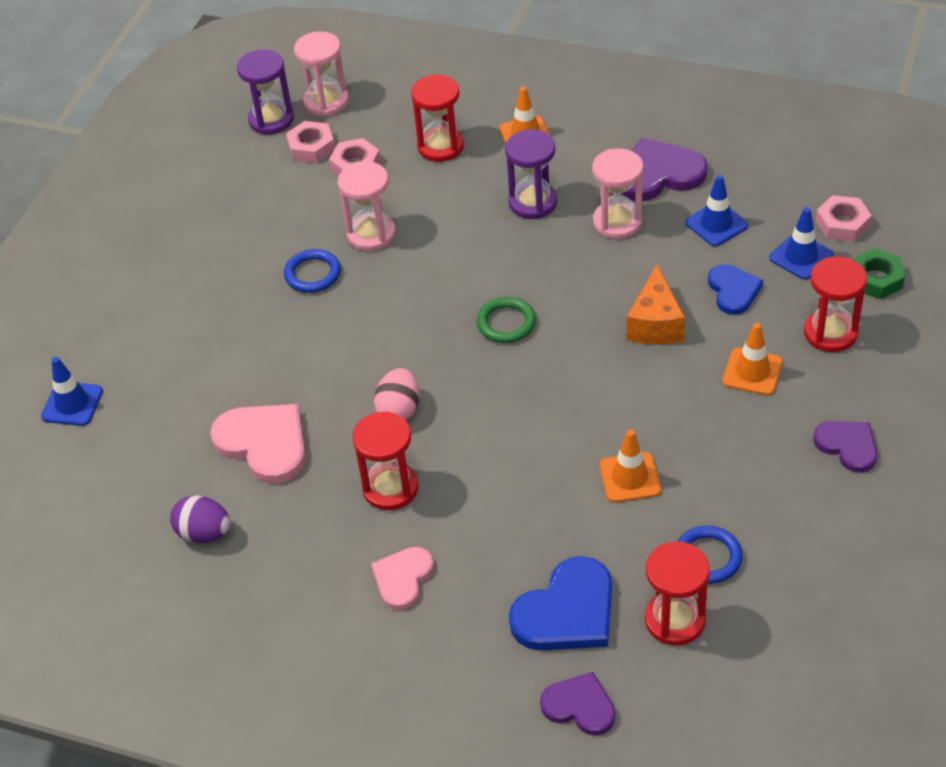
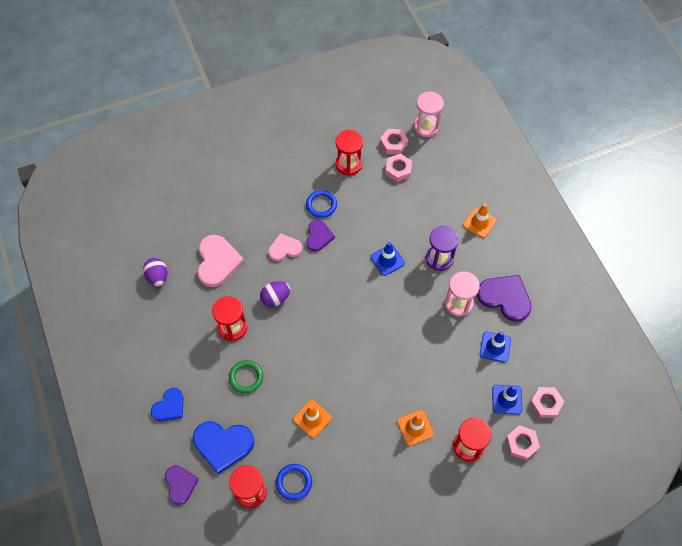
camera: 45 degrees right, 15 degrees up
(72, 404) = (182, 176): blue traffic cone -> blue traffic cone (387, 260)
(271, 120) = (395, 115): purple hourglass -> none
(371, 234) = (363, 209): pink hourglass -> none
(399, 410) = (275, 298): pink egg -> purple egg
(403, 578) = (191, 368): pink heart -> pink heart (284, 248)
(440, 146) = (440, 194): red hourglass -> red hourglass (348, 164)
(506, 323) = (358, 303): green ring -> green ring (246, 377)
(655, 324) = (409, 365): orange cheese -> none
(733, 291) = (458, 384): blue heart -> blue heart (169, 406)
(847, 446) = (404, 500): purple heart -> purple heart (318, 236)
(876, 279) = (521, 444): green nut -> pink nut

